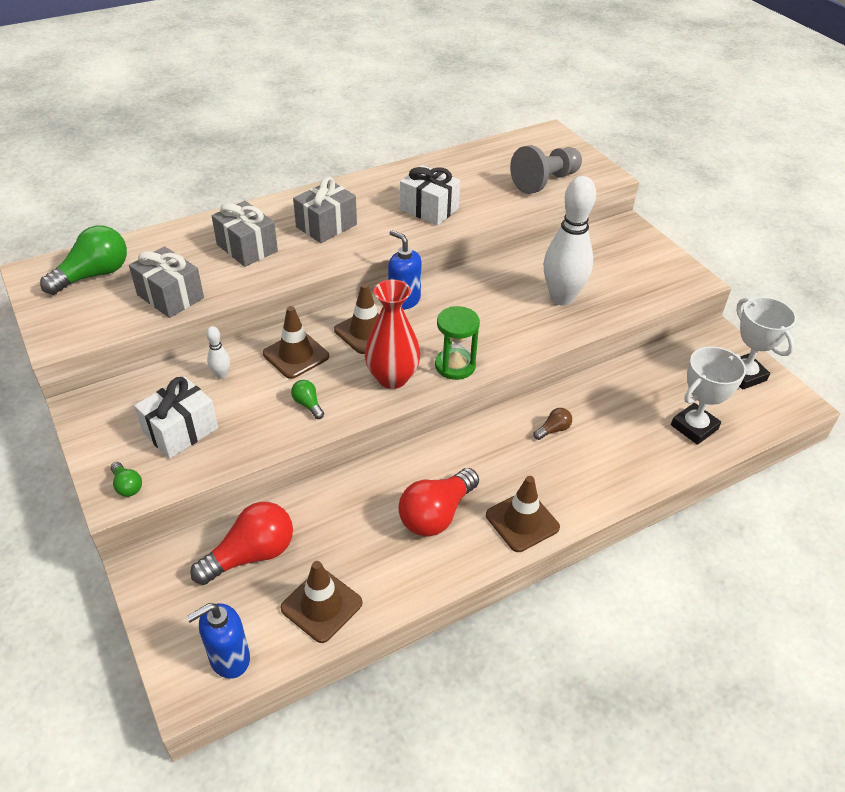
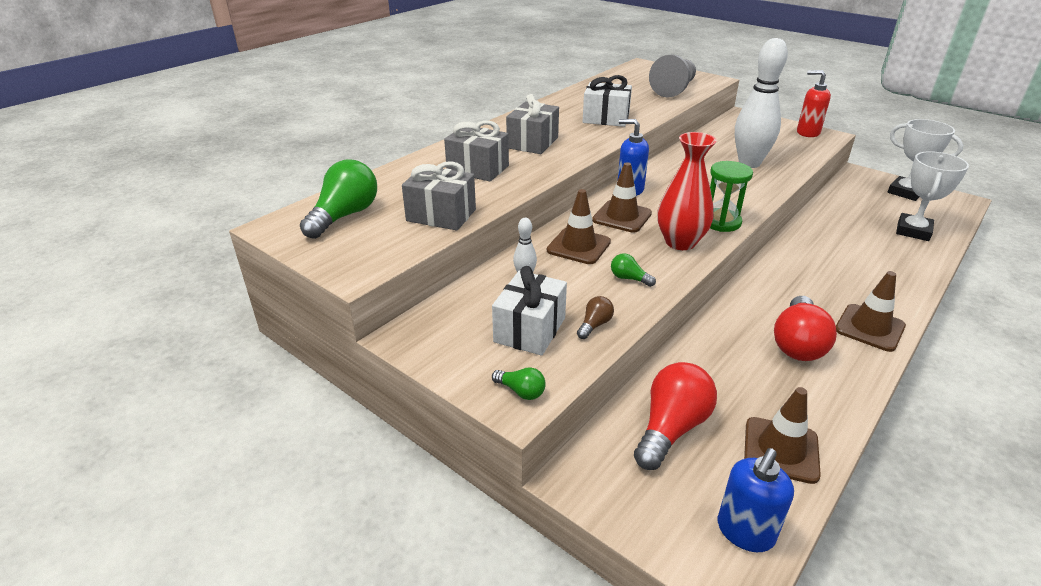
camera: 20 degrees left, 10 degrees down
(553, 430) = (818, 258): brown light bulb -> brown light bulb (594, 325)
(675, 271) = (807, 133): none -> red soap dispenser

